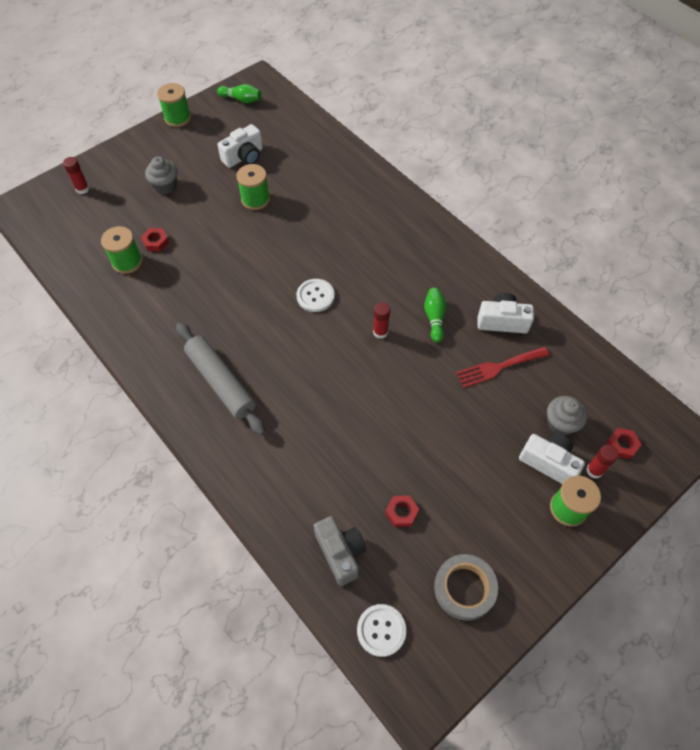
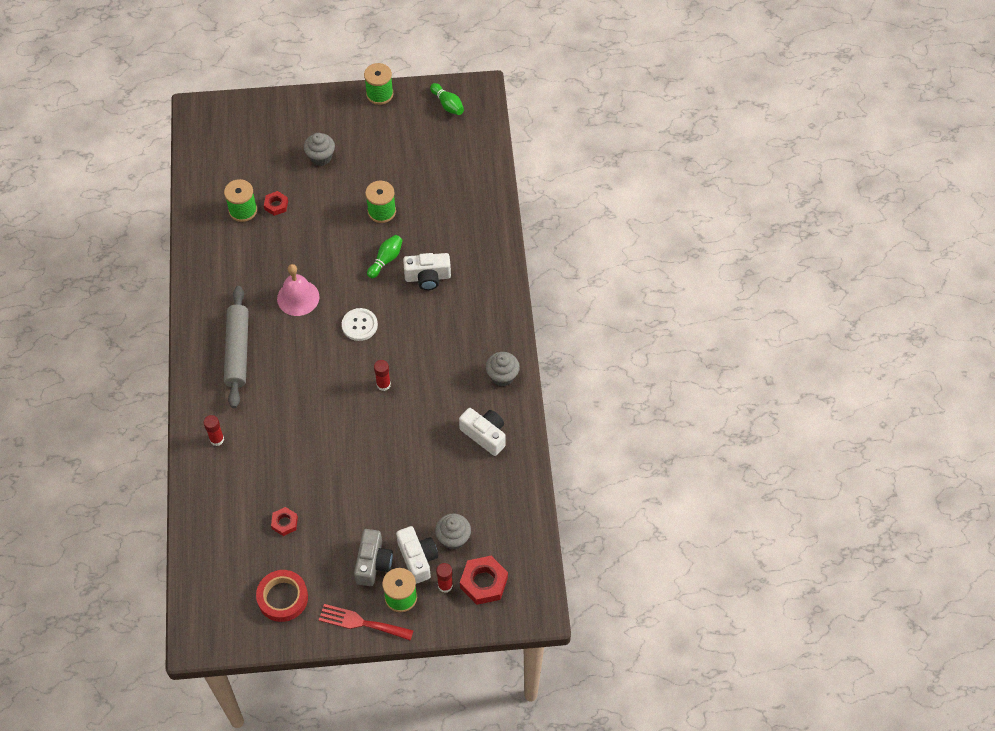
camera: 35 degrees right, 0 degrees up
(82, 189) = (255, 123): red glue stick -> red glue stick (217, 439)
(240, 305) = (298, 297): none -> pink bell
(244, 157) = (404, 165): white camera -> white camera (427, 277)
(340, 553) = (222, 521): grey camera -> grey camera (373, 563)
(381, 630) = (208, 585): white button -> none
(434, 318) = (434, 399): green bowling pin -> green bowling pin (386, 260)
(464, 588) = (282, 598): grey tape -> red tape
(471, 268) = (502, 376): none -> grey cupcake
(498, 367) = (447, 468): red fork -> red fork (361, 623)
(622, 445) = (483, 582): red nut -> red nut, size x1.70

